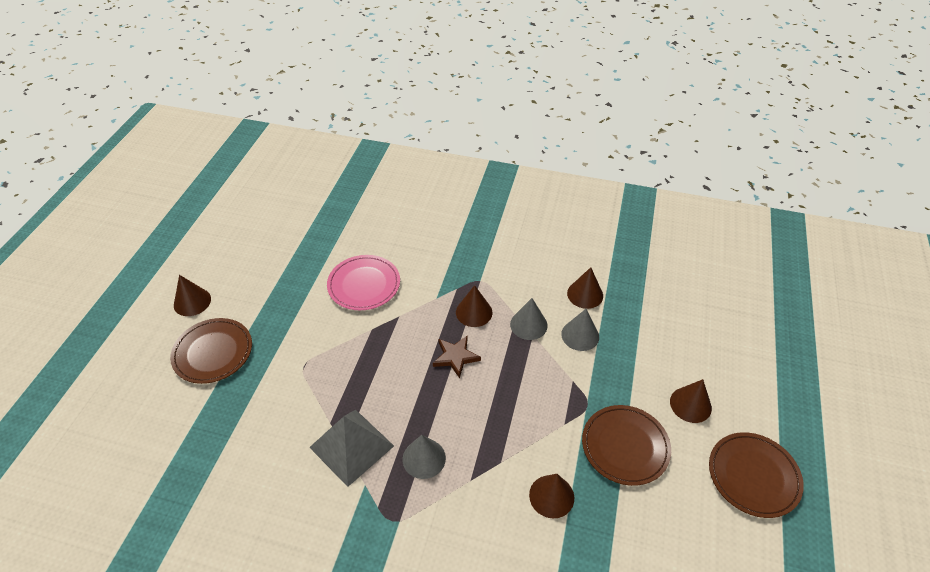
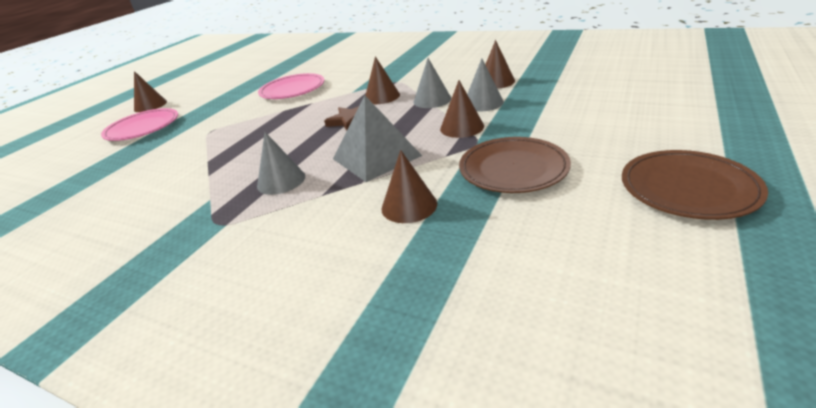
camera: 15 degrees right, 15 degrees down
(213, 352) = (142, 128): brown plate -> pink plate
(352, 446) = (216, 174): grey pyramid -> grey pyramid (376, 157)
(690, 404) = (602, 138): brown cone -> brown cone (462, 127)

